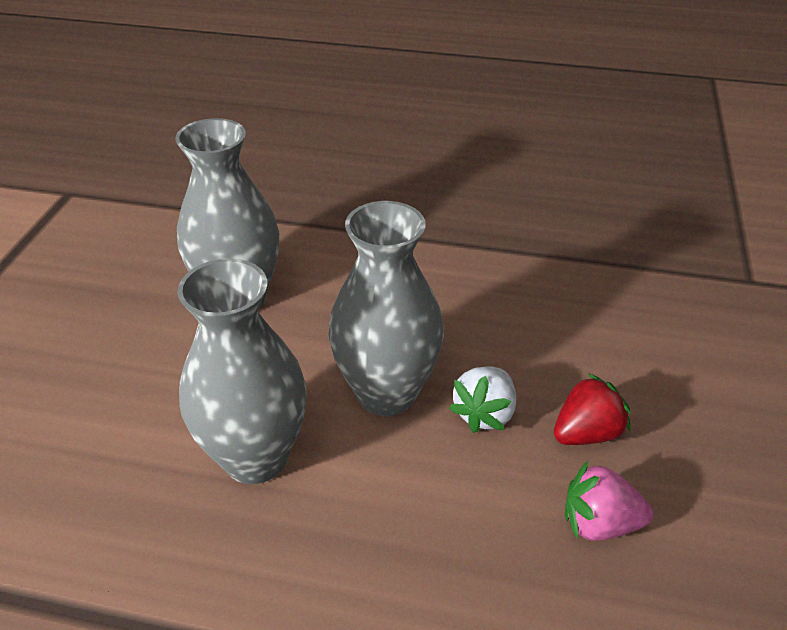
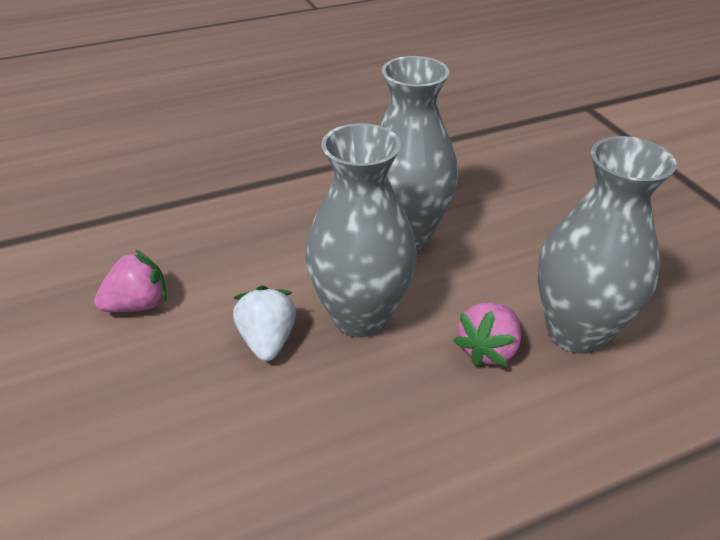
camera: 145 degrees right, 0 degrees up
(316, 319) = (488, 349): none -> pink strawberry
(586, 433) = (169, 367): red strawberry -> none

